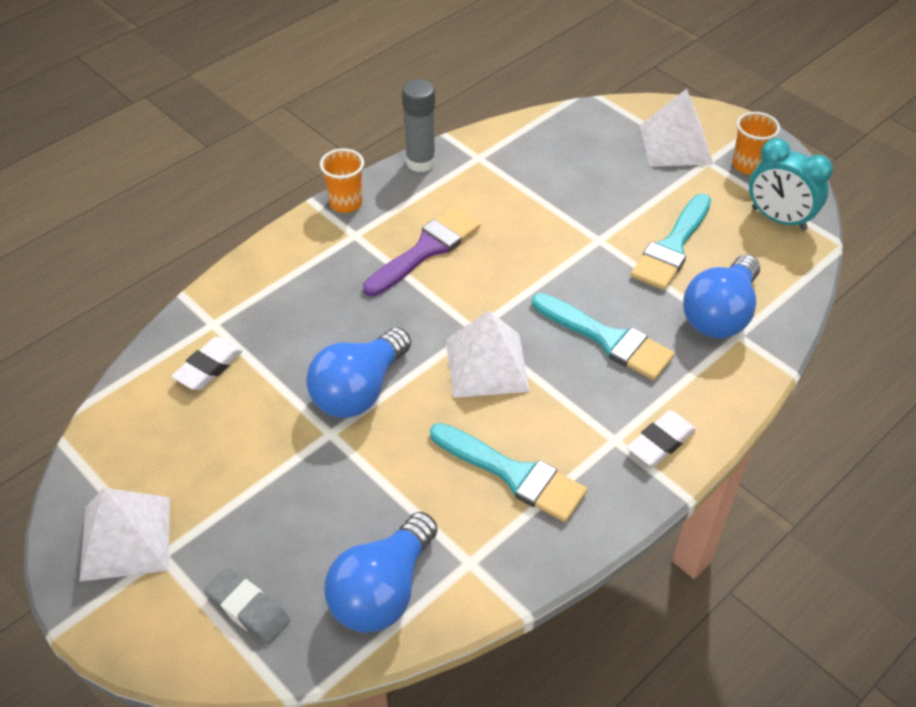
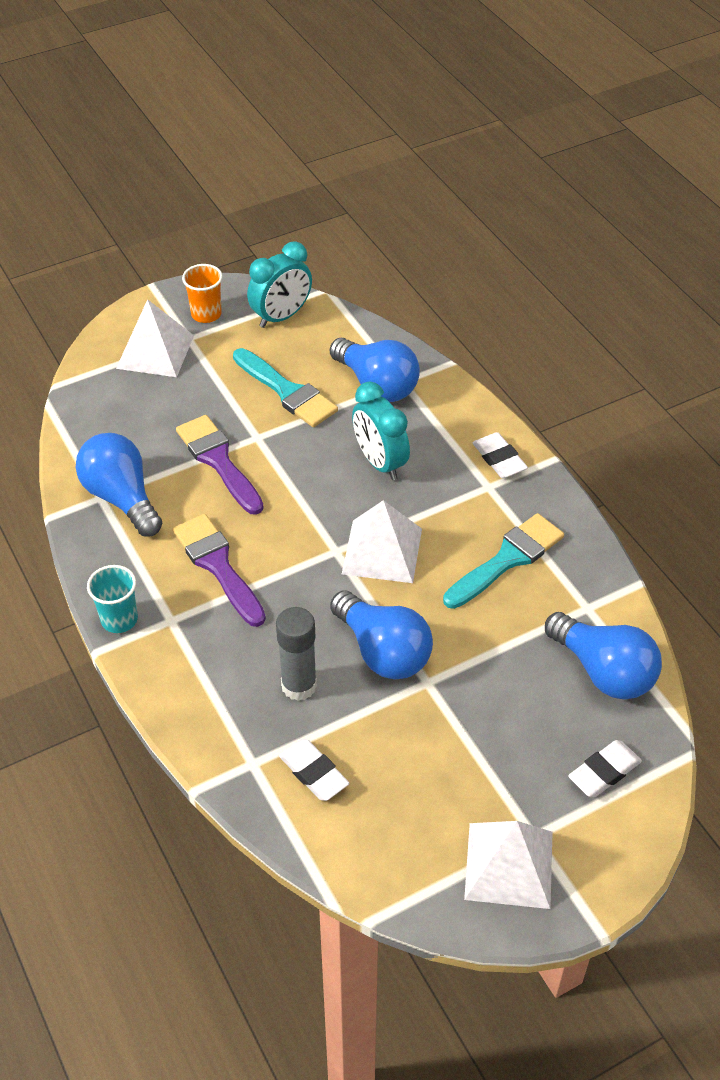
camera: 75 degrees left, 0 degrees up
(247, 609) = (604, 772): grey eraser -> white eraser
(346, 203) = (119, 619): orange cup -> turquoise cup
(420, 162) = (85, 545): grey glue stick -> grey glue stick (299, 686)
(482, 170) = (122, 498): none -> blue light bulb
(554, 220) = (218, 461): none -> purple brush
(607, 339) = (380, 462): turquoise brush -> turquoise clock

